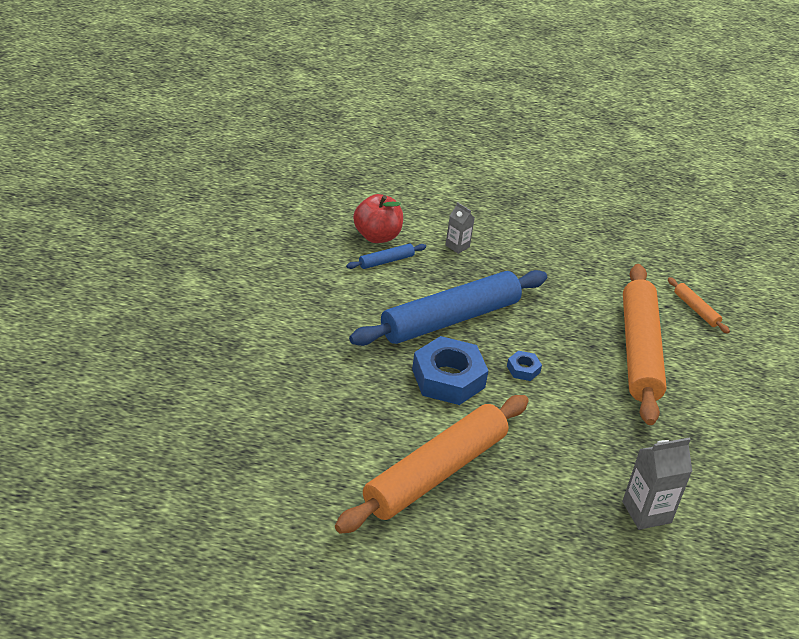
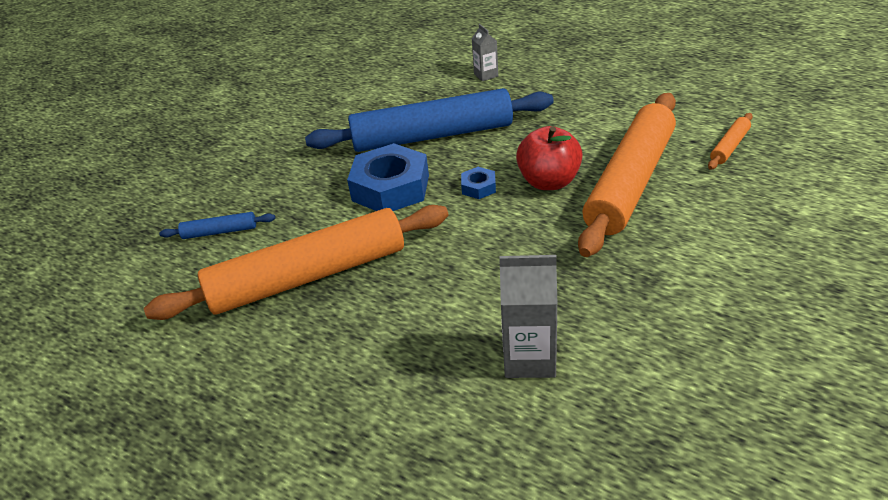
camera: 30 degrees right, 0 degrees up
(377, 236) = (412, 64): red apple -> red apple (549, 182)
(386, 261) = (405, 84): blue rolling pin -> blue rolling pin (220, 232)
(696, 309) = (729, 146): orange rolling pin -> orange rolling pin turned 45 degrees clockwise

